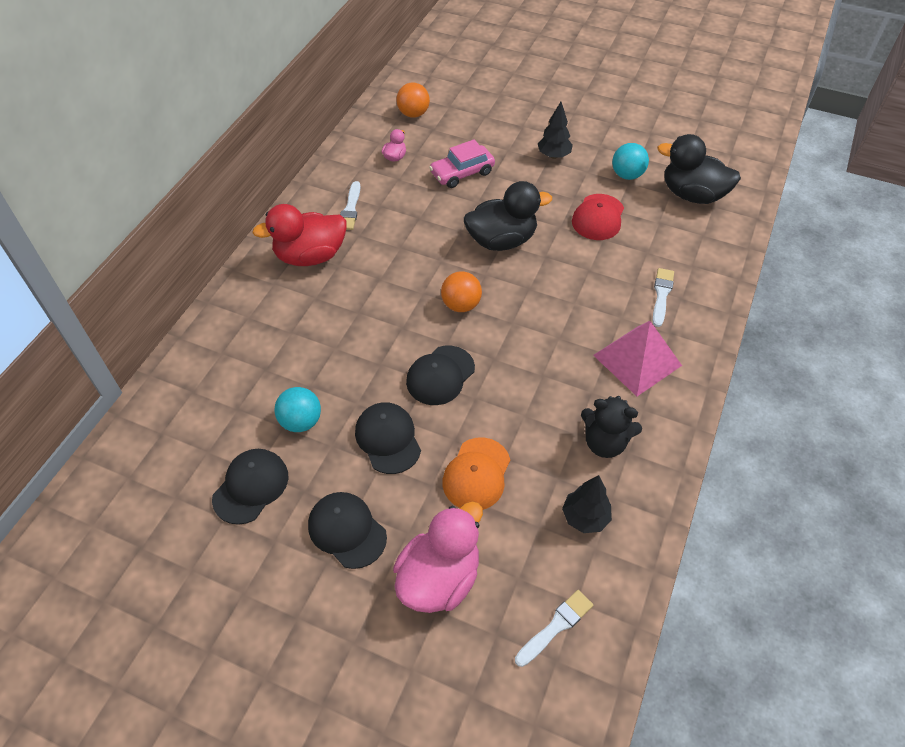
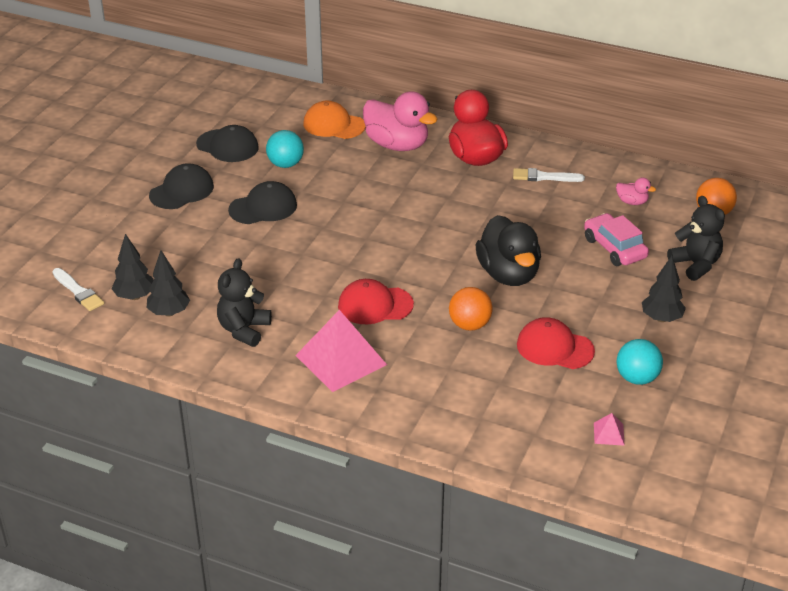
camera: 90 degrees right, 15 degrees down
(439, 578) = (132, 235): pink duck -> pink duck (397, 145)
(440, 375) = (328, 234): black cap -> none
(461, 305) = (415, 246): orange ball -> orange ball (469, 325)
(476, 474) = (221, 254): orange cap -> orange cap (333, 125)
(484, 131) = (695, 265): none -> black teddy bear
(554, 335) = (375, 305): none -> red cap
(559, 558) = (135, 296): none -> black tree
(661, 295) = (433, 387): white brush -> none
(692, 195) = (609, 433): black duck -> pink pyramid

